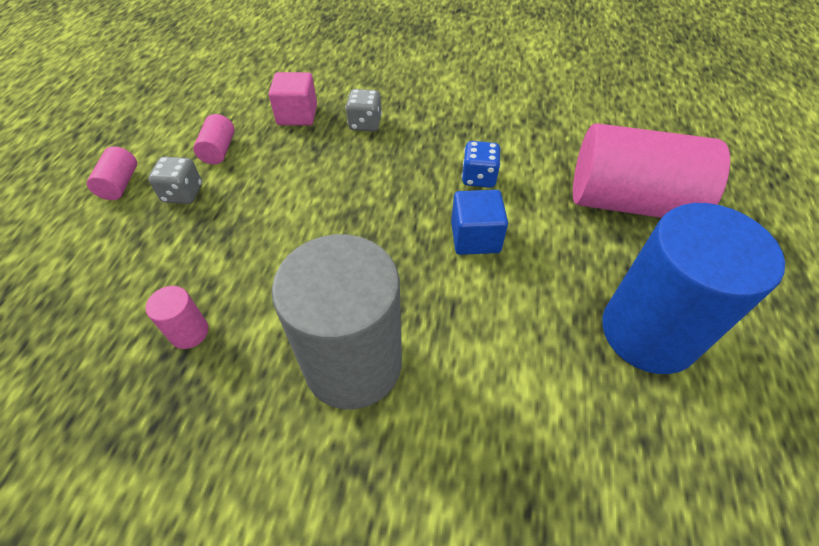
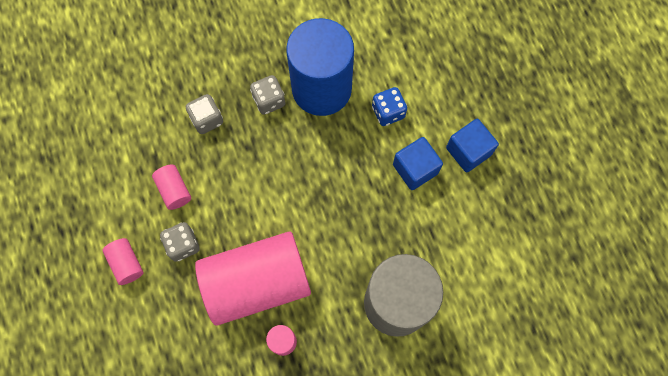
camera: 30 degrees left, 20 degrees up
(297, 115) = (207, 119): pink cube -> grey dice
(551, 249) = (468, 151): none -> blue cube
(629, 201) = (500, 80): pink cylinder -> pink cylinder (257, 282)
(648, 332) = (551, 185): blue cylinder -> blue cylinder (321, 89)

